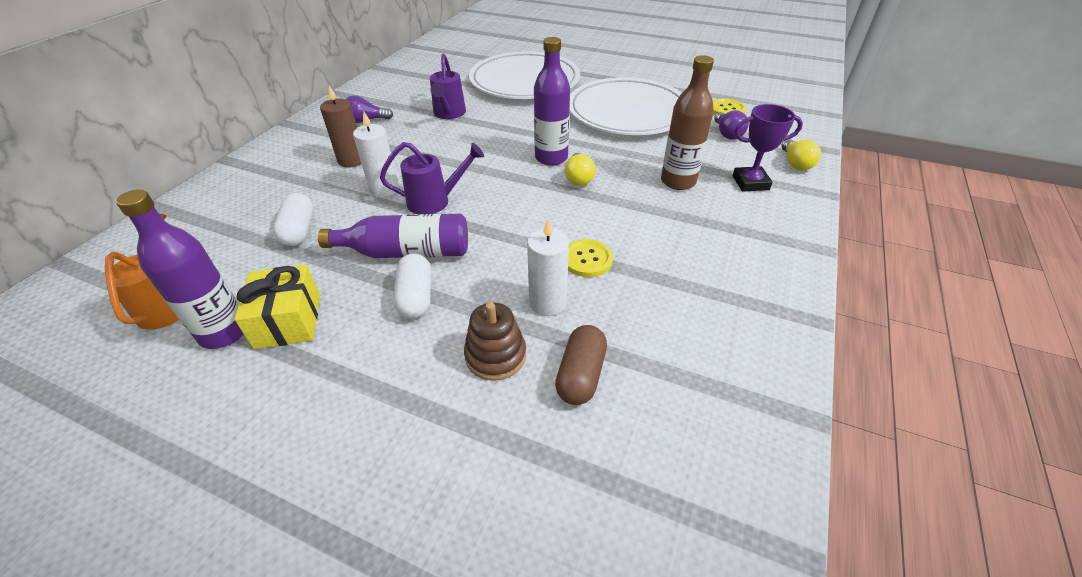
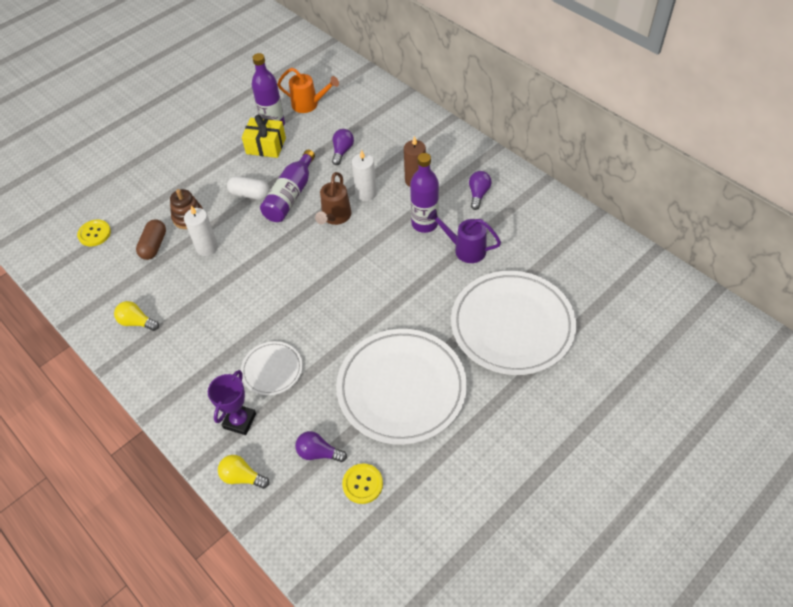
camera: 115 degrees right, 10 degrees up
(299, 230) = (342, 151): white capsule -> purple light bulb
(435, 201) = (335, 217): purple watering can -> brown watering can
(551, 158) = (353, 298): purple bottle -> purple bottle (424, 223)
(578, 178) = (315, 306): yellow light bulb -> yellow light bulb (137, 322)
(581, 375) = (154, 245): brown capsule -> brown capsule turned 60 degrees clockwise
(587, 259) = (227, 278): yellow button -> yellow button (94, 234)
(678, 181) = (272, 370): brown bottle -> white plate

